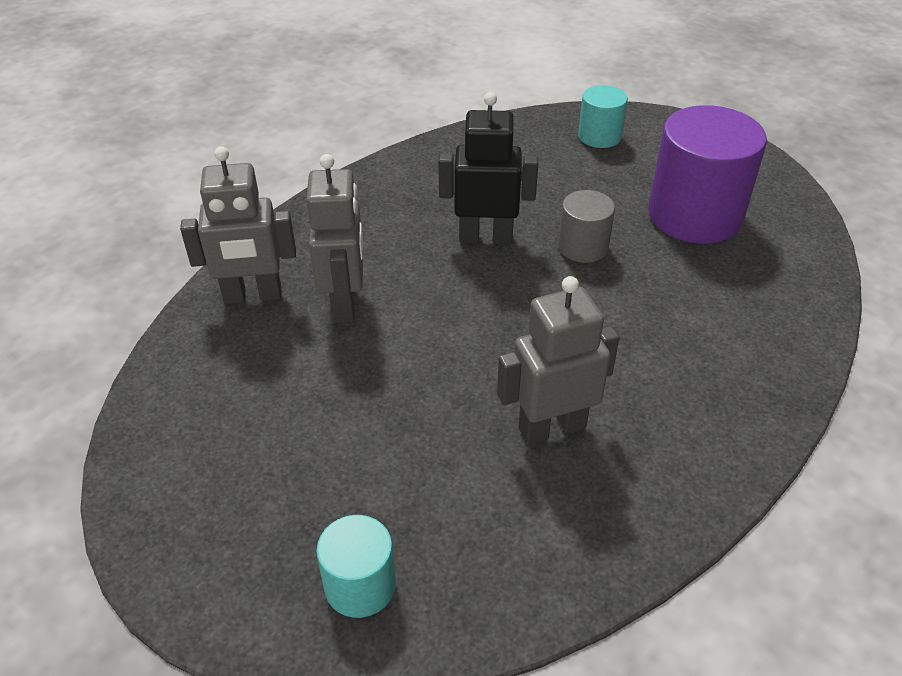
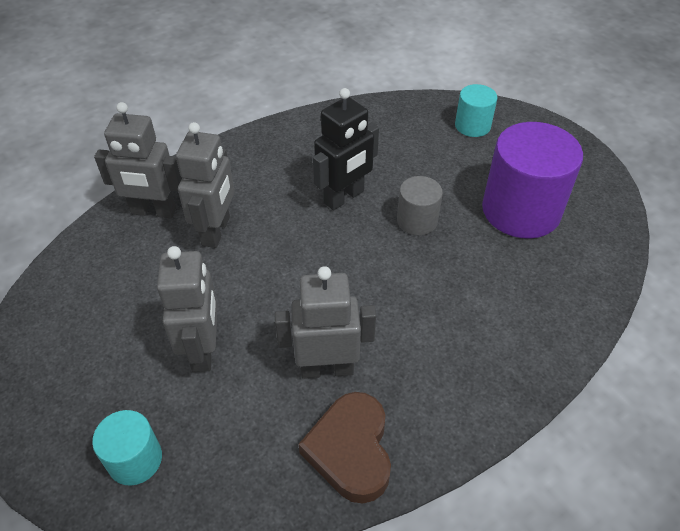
camera: 15 degrees right, 5 degrees up
(390, 440) = (203, 350): none -> grey robot
(485, 237) = (344, 197): black robot -> black robot turned 120 degrees clockwise
(621, 510) = (350, 450): none -> brown heart

